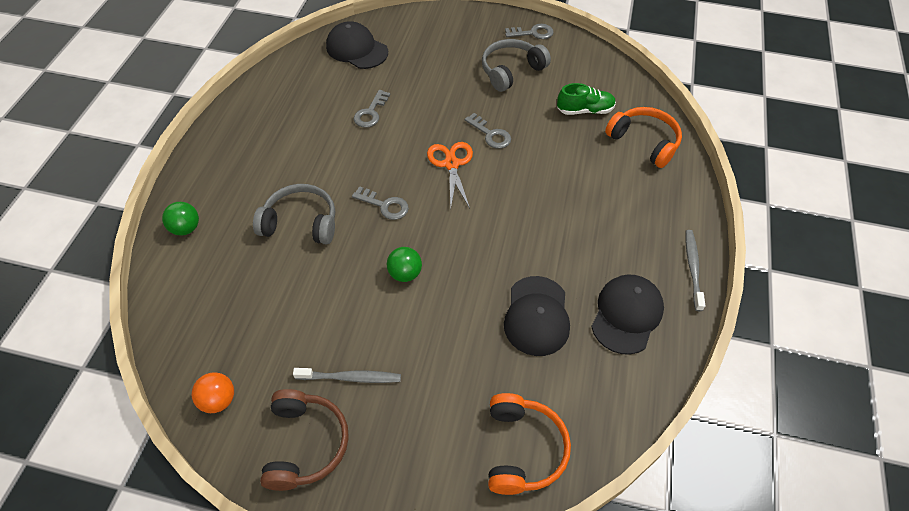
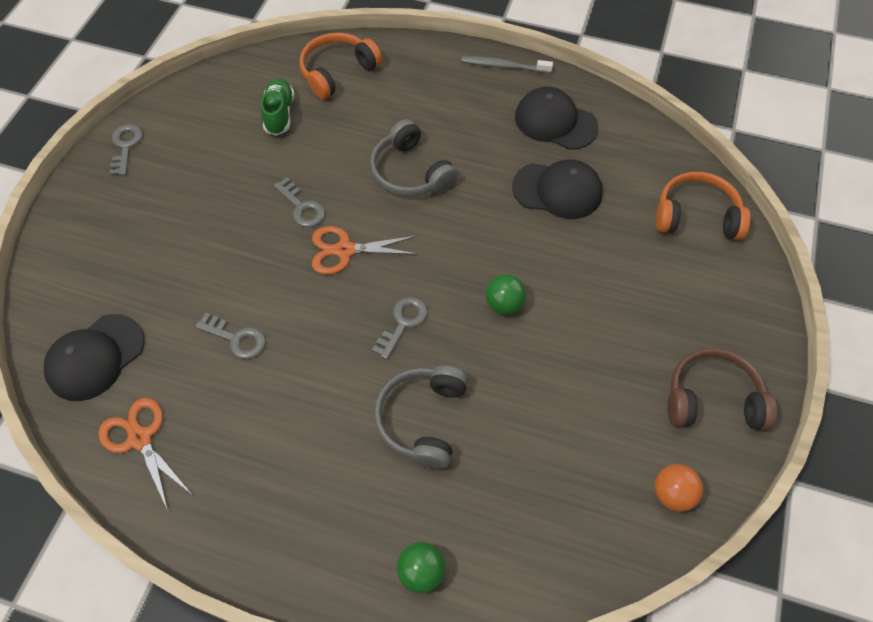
camera: 85 degrees left, 5 degrees up
(298, 78) = (140, 439): none -> orange scissors
(350, 377) = (635, 358): grey toothbrush -> none
(490, 134) = (302, 207): grey key -> grey key turned 90 degrees clockwise
(511, 71) = (193, 176): grey headphones -> grey headphones (410, 172)

